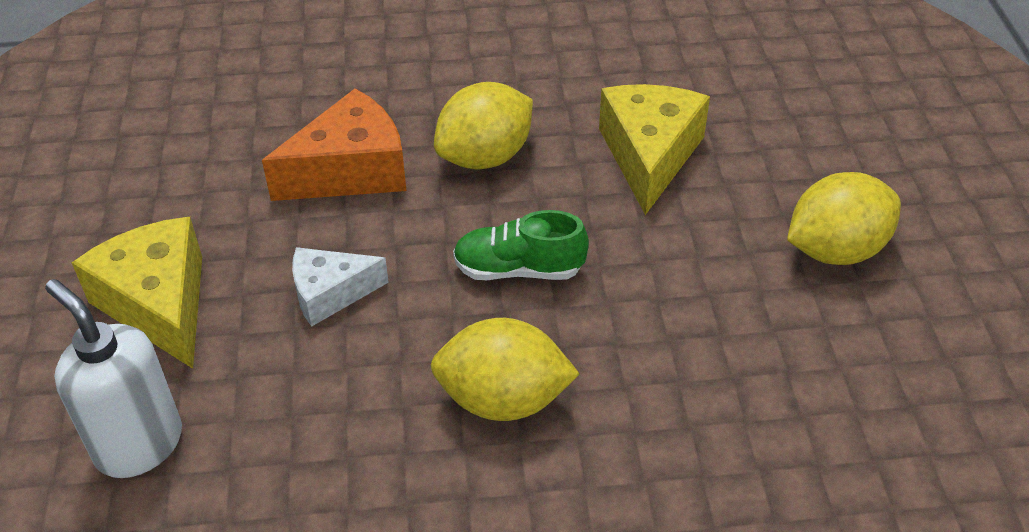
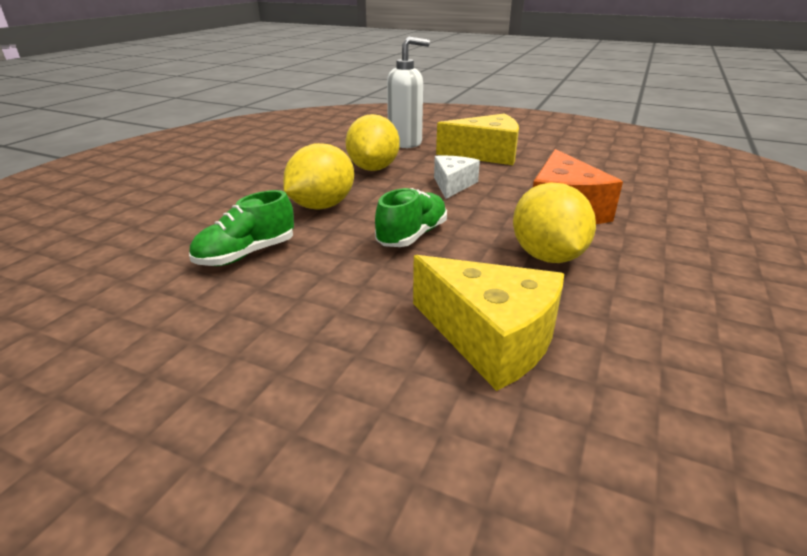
camera: 120 degrees right, 15 degrees down
(679, 390) = (246, 254): none -> green shoe
(835, 250) = (244, 399): yellow lemon -> yellow lemon (373, 168)

